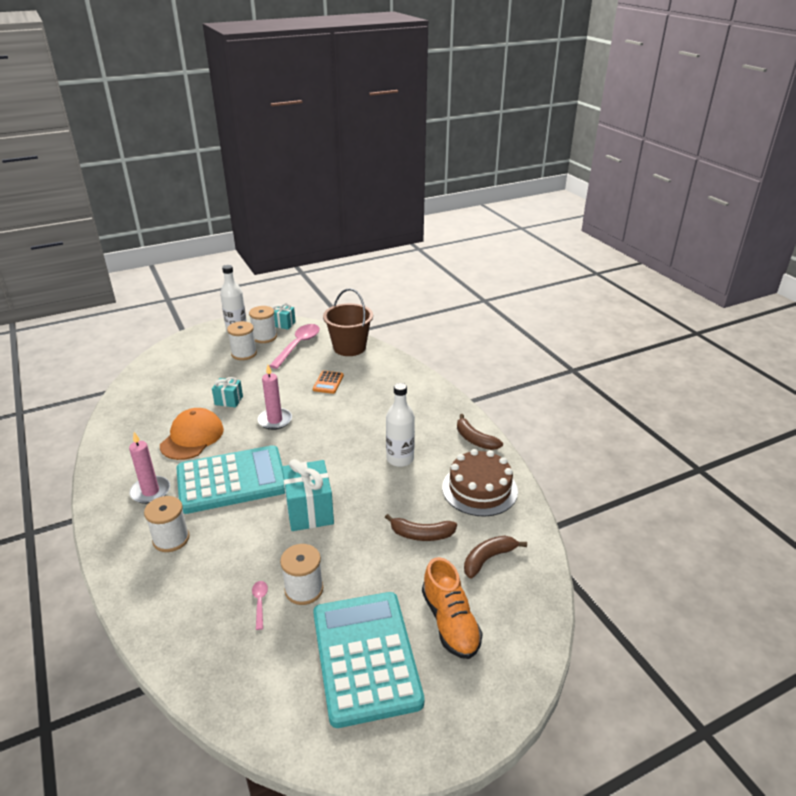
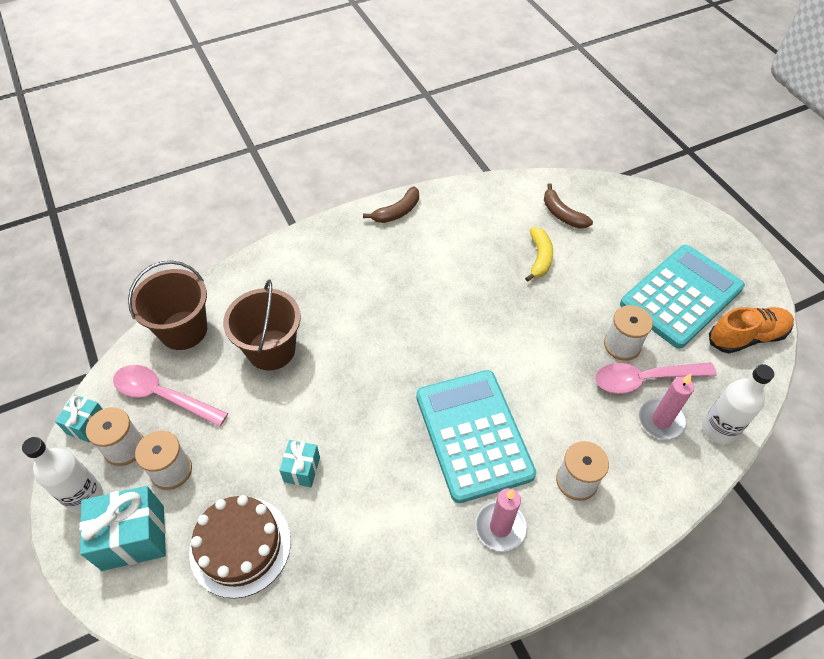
camera: 90 degrees left, 20 degrees up
(192, 437) = (387, 501): orange cap -> none
(260, 603) = (644, 379): pink spoon -> pink spoon, size x2.26
(275, 420) = (353, 403): pink candle -> pink candle (661, 420)
(309, 511) = (517, 350): turquoise gift -> turquoise gift (133, 537)
(328, 382) = (271, 350): orange calculator -> brown bucket
(366, 657) = (681, 296): turquoise calculator -> turquoise calculator turned 150 degrees clockwise
(400, 459) = (430, 274): white bottle -> white bottle (718, 429)
(421, 534) = (539, 258): brown banana -> yellow banana
(450, 622) = (634, 242): orange shoe -> orange shoe (746, 337)
(479, 489) = (474, 213): brown cake -> brown cake (240, 546)

